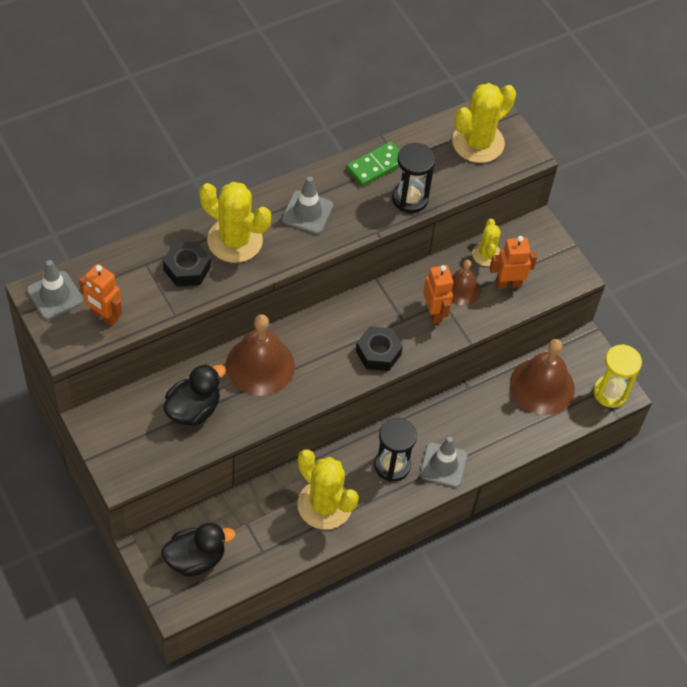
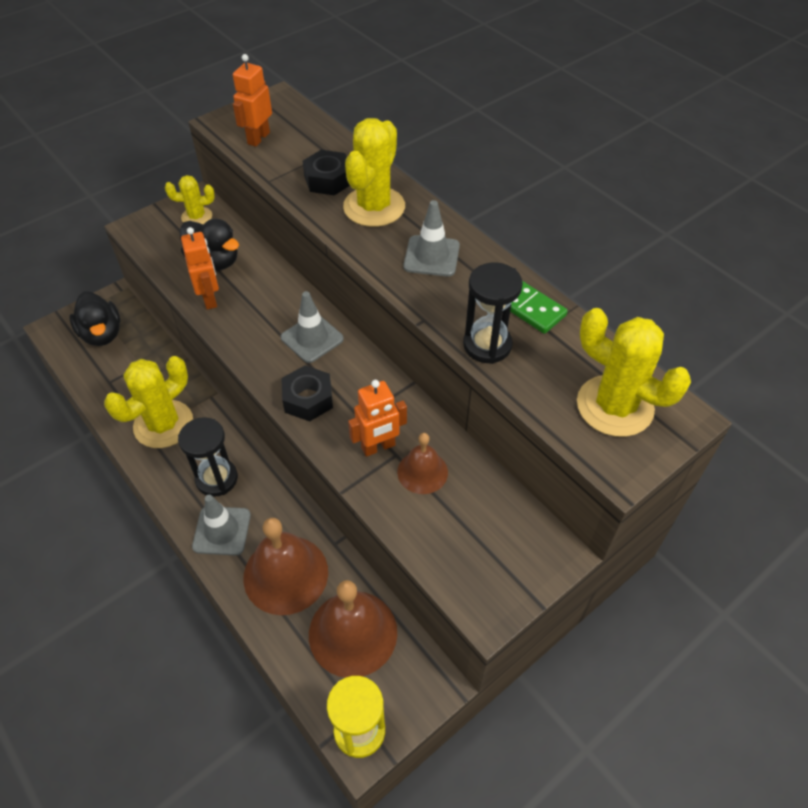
camera: 85 degrees right, 5 degrees down
(55, 295) = (277, 107): grey traffic cone -> grey traffic cone (312, 338)
(260, 365) = (274, 301): brown bell -> brown bell (285, 574)
(486, 254) = (487, 493): yellow cactus -> yellow cactus (197, 217)
(508, 283) = (447, 525): orange robot -> orange robot (210, 299)

